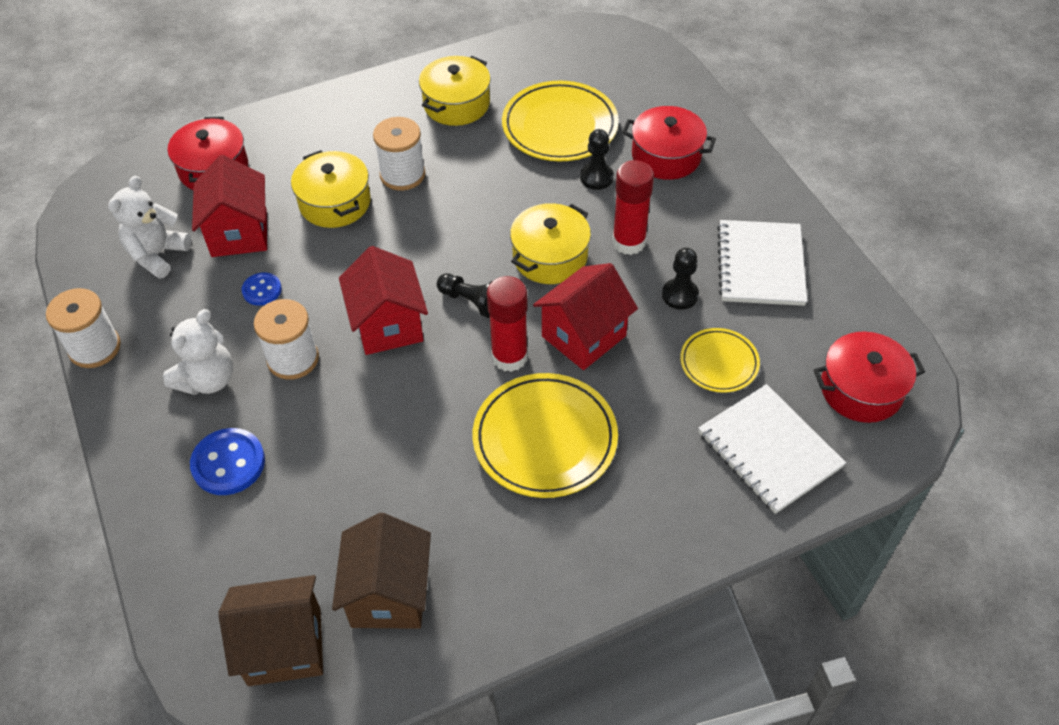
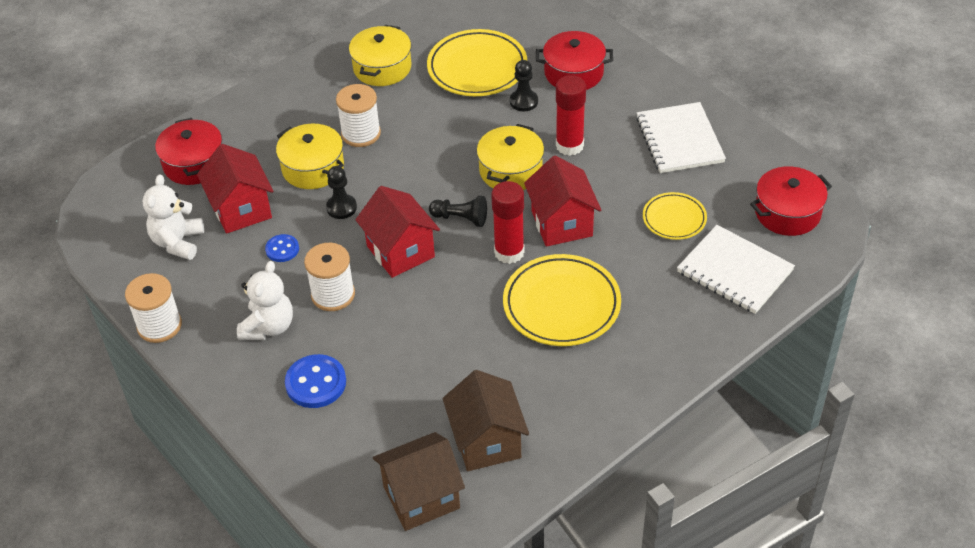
camera: 15 degrees left, 5 degrees down
(584, 336) = (561, 223): red house -> red house turned 45 degrees counterclockwise
(680, 295) = (625, 176): black pawn -> black pawn (341, 208)

